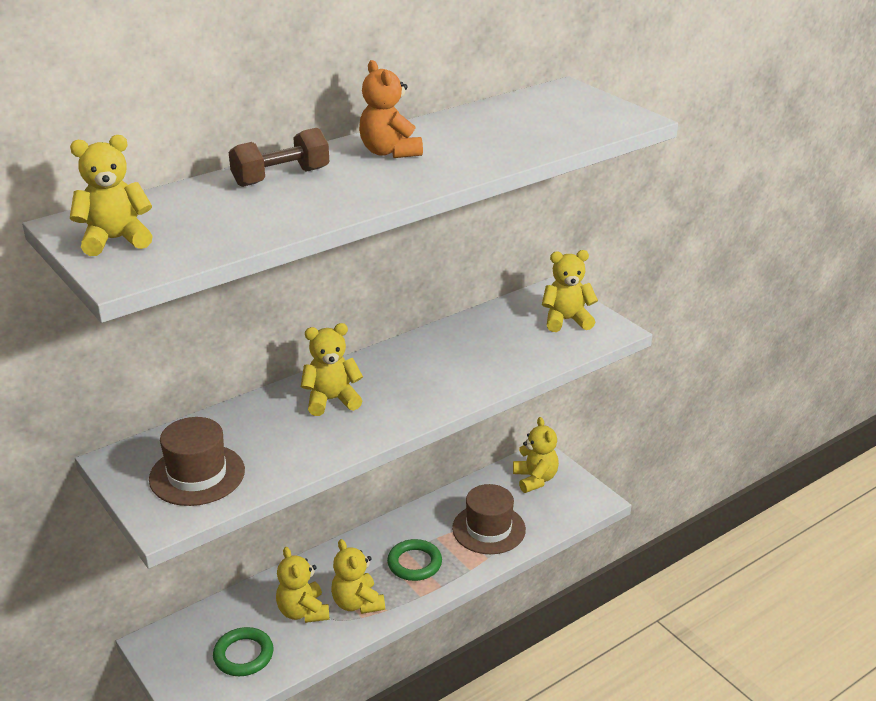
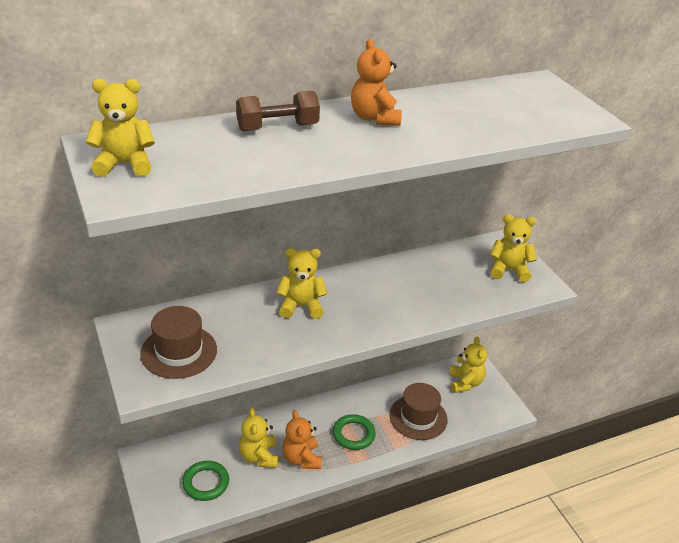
camera: 10 degrees right, 5 degrees up
(357, 603) = (301, 458): yellow teddy bear -> orange teddy bear

